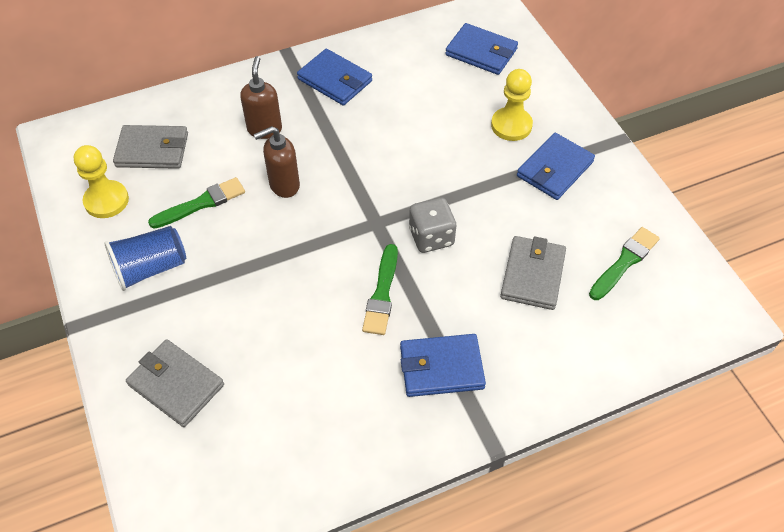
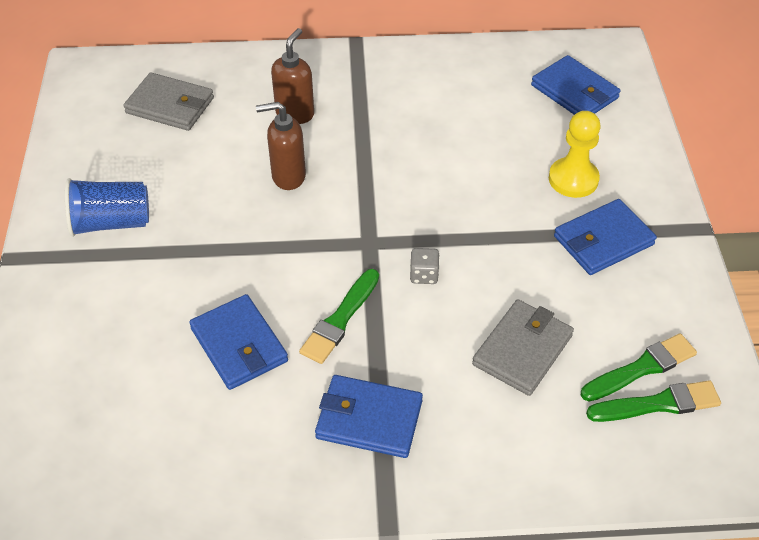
camera: 20 degrees right, 5 degrees down
(106, 201) = (100, 143): yellow pawn -> none
(176, 384) = (80, 347): grey wallet -> none
(201, 203) = (193, 172): green brush -> green brush (658, 404)
(335, 80) = (394, 82): blue wallet -> blue wallet (239, 345)
(431, 237) = (424, 275): grey dice -> grey dice, size x0.60

